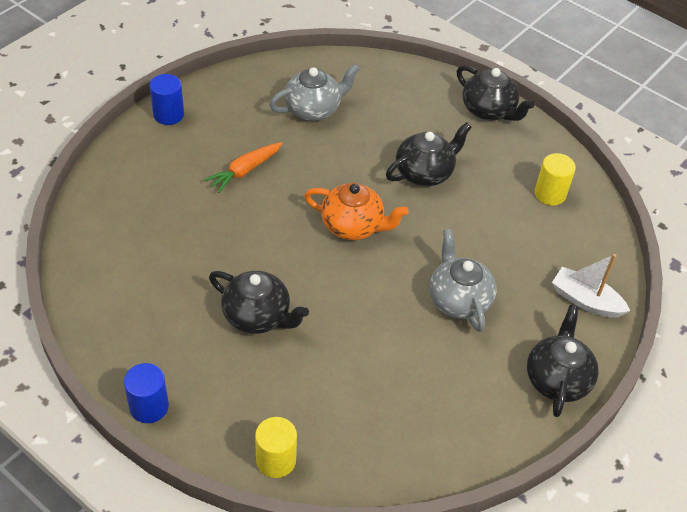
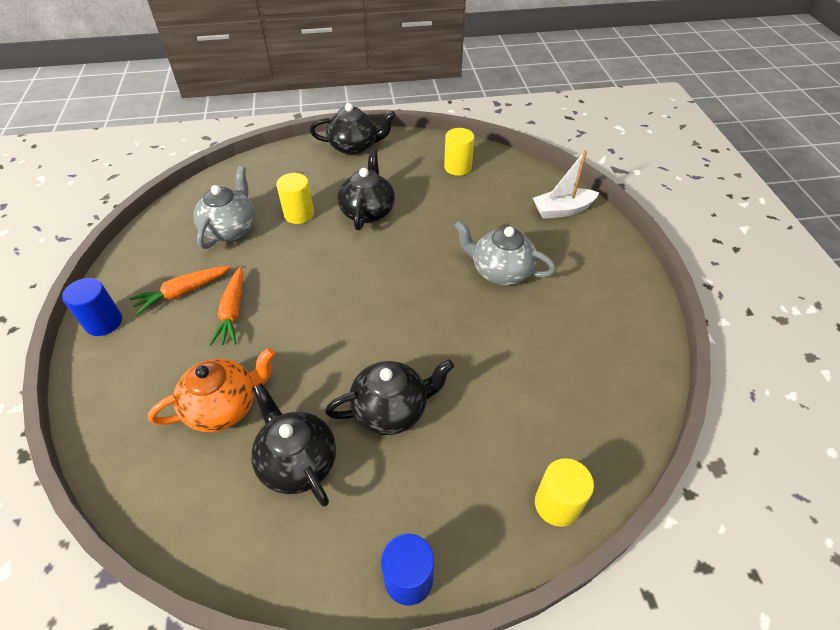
camera: 45 degrees left, 0 degrees up
(232, 132) = (183, 292): none -> orange carrot
(353, 226) = (369, 283): orange teapot -> orange teapot (224, 406)
(373, 135) = (299, 214): none -> yellow cylinder
(557, 379) = (617, 267): black teapot -> black teapot (297, 461)

